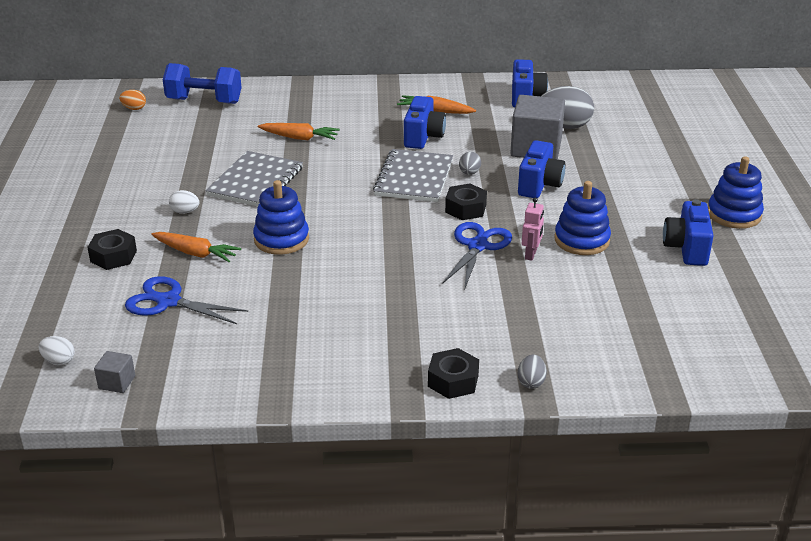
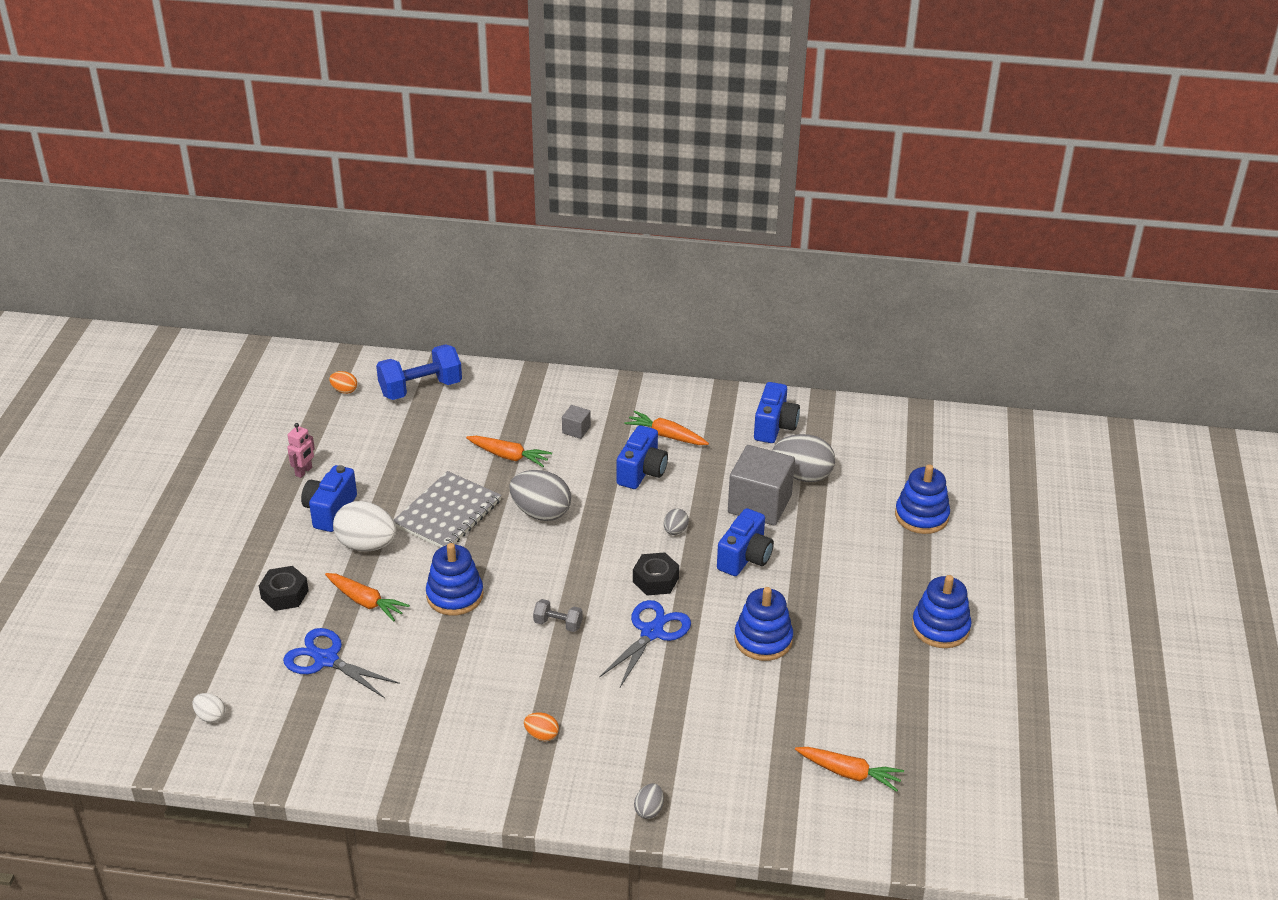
camera: 10 degrees right, 5 degrees up
(117, 382) = (259, 749): grey cube -> grey cube (576, 430)
(185, 212) = (367, 545): white egg -> white egg, size x2.05
(204, 101) = (420, 388): blue dumbbell -> blue dumbbell turned 45 degrees counterclockwise
(342, 173) = (541, 512): none -> grey egg
(387, 249) = (558, 624): none -> grey dumbbell
(402, 335) = (541, 735): none -> orange egg
(414, 178) = (614, 530): grey notebook -> none
(453, 381) = (574, 796): black nut -> none
(531, 254) = (703, 651): pink robot -> pink robot (304, 471)
(678, 142) = (921, 516): none -> blue stacking toy
(686, 248) = (870, 666): blue camera -> blue camera (330, 511)
(707, 329) = (849, 773): none -> orange carrot

